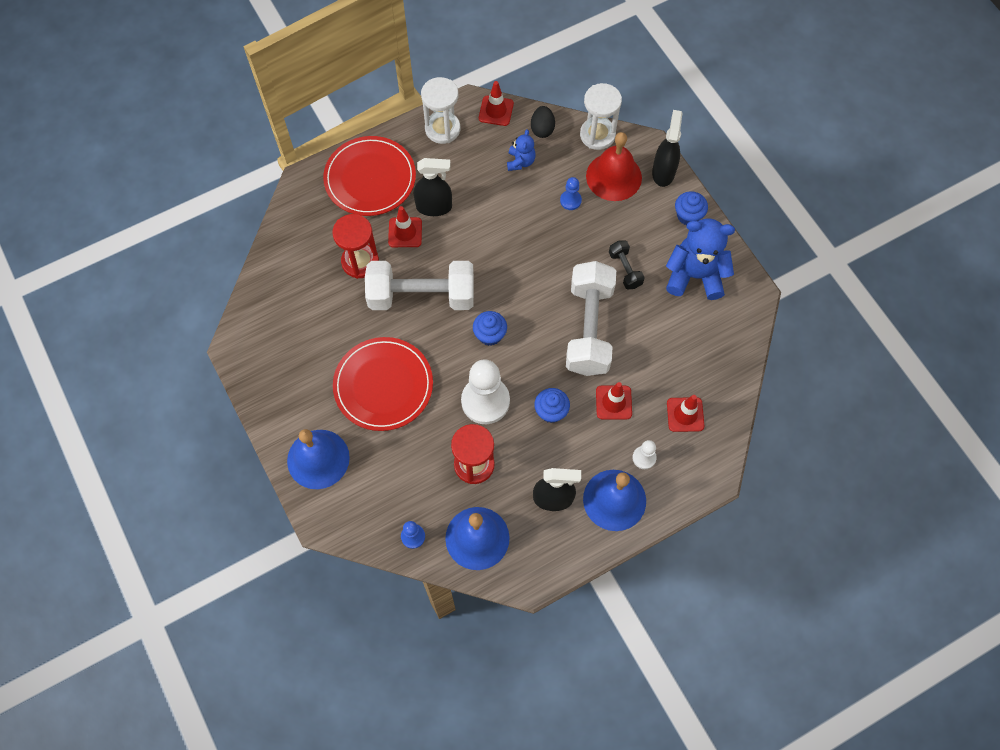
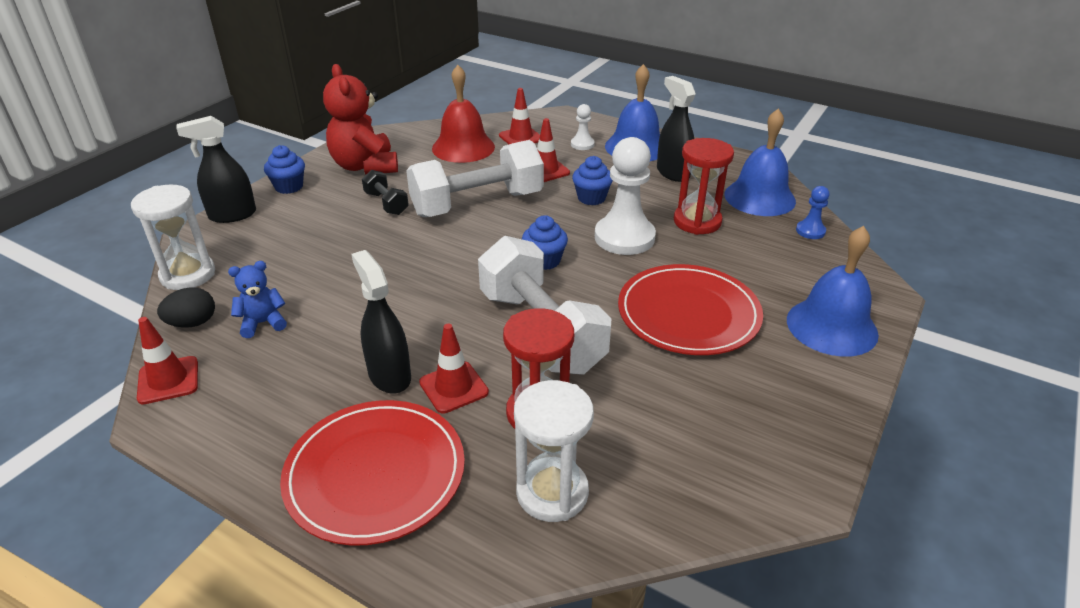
camera: 120 degrees left, 30 degrees down
(442, 129) = (228, 426): white hourglass -> white hourglass (552, 492)
(570, 200) = (310, 264): blue pawn -> none
(613, 176) = (255, 244): red bell -> red bell (463, 147)
(625, 269) = (386, 203): black dumbbell -> black dumbbell turned 75 degrees counterclockwise
(695, 276) = (365, 166): blue teddy bear -> red teddy bear

